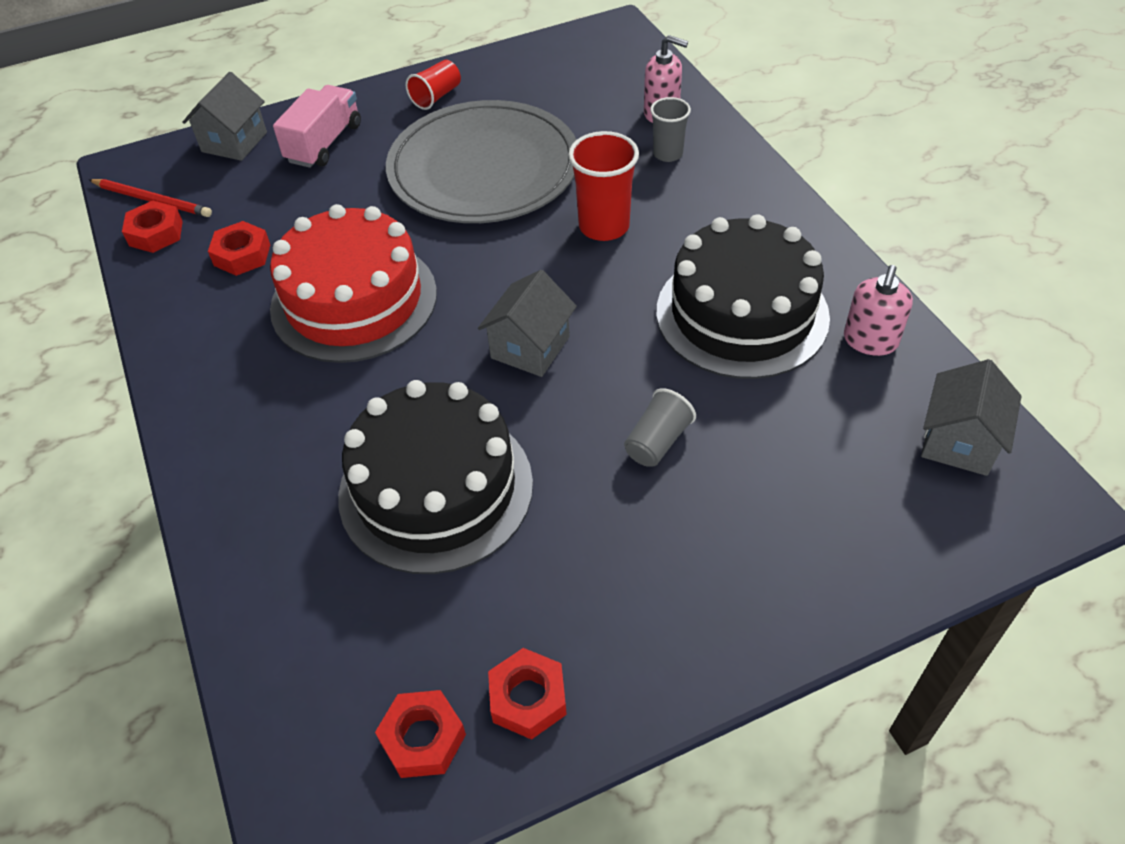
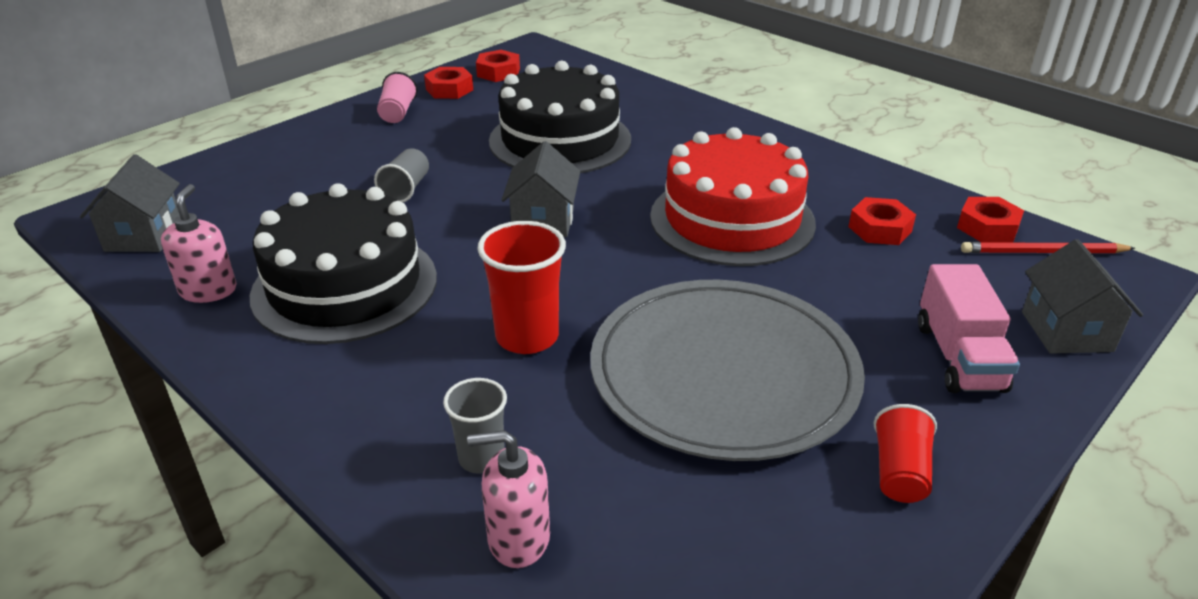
camera: 155 degrees right, 15 degrees down
(630, 641) = (397, 113): none -> pink cup

